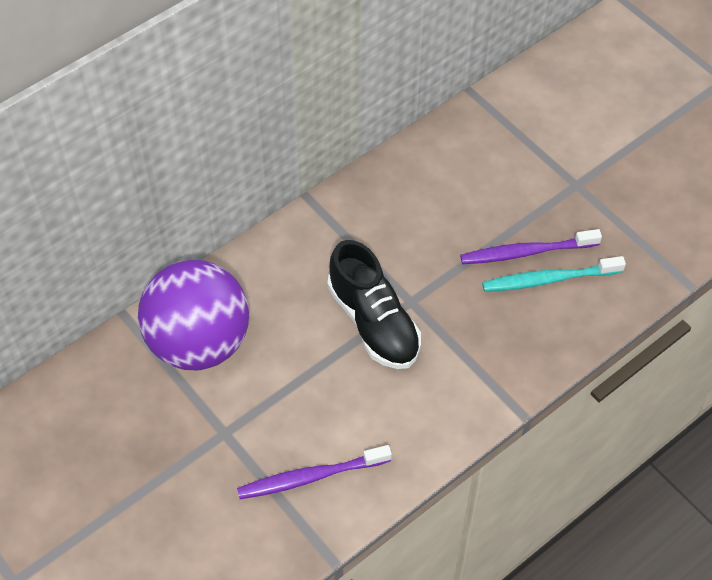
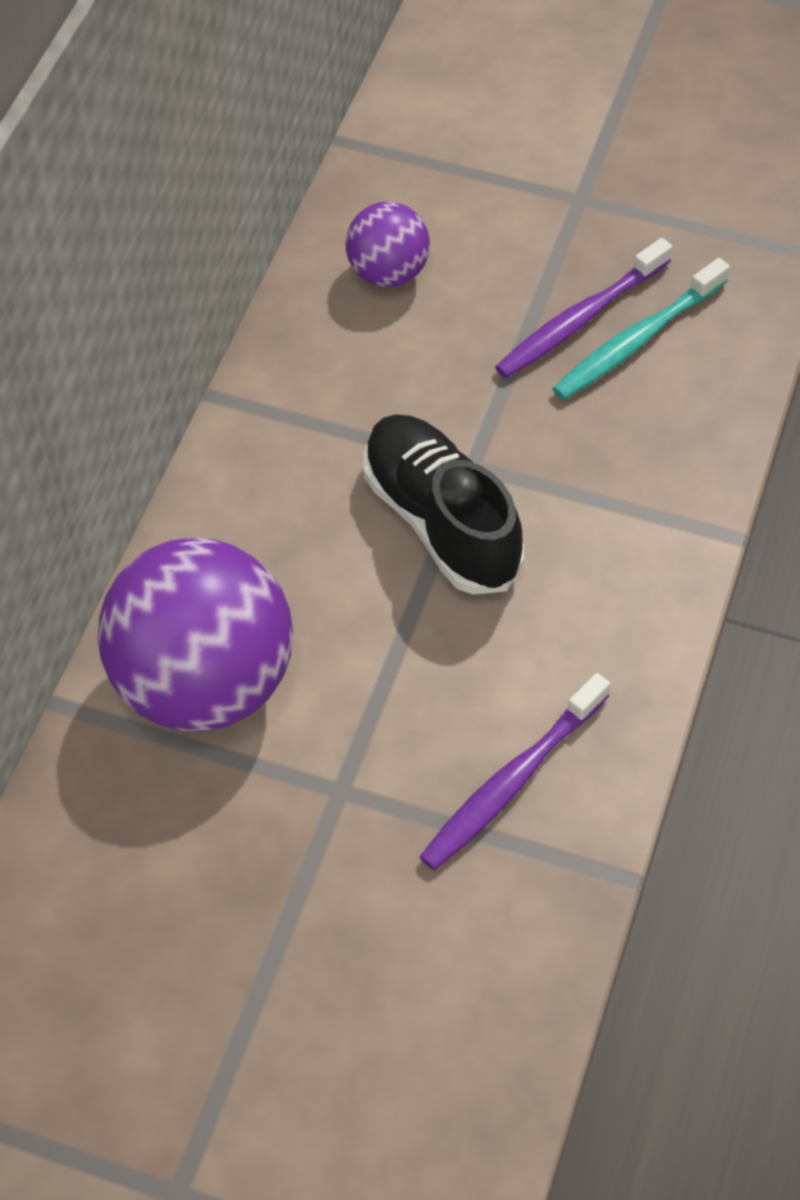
camera: 30 degrees left, 0 degrees up
(373, 322) = (441, 521): black shoe -> black shoe turned 150 degrees counterclockwise
(443, 175) = (388, 273): none -> purple ball

